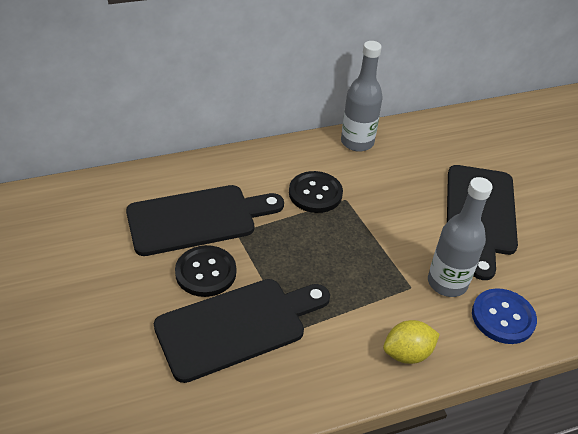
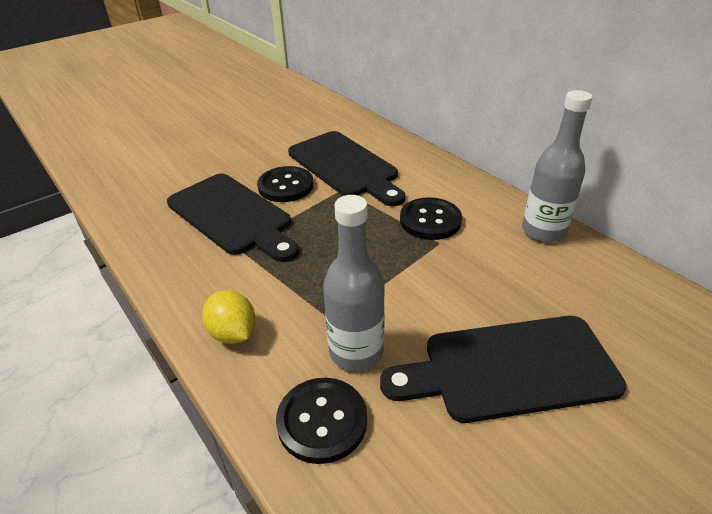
camera: 75 degrees right, 5 degrees down
(503, 317) = (322, 421): blue button -> black button

